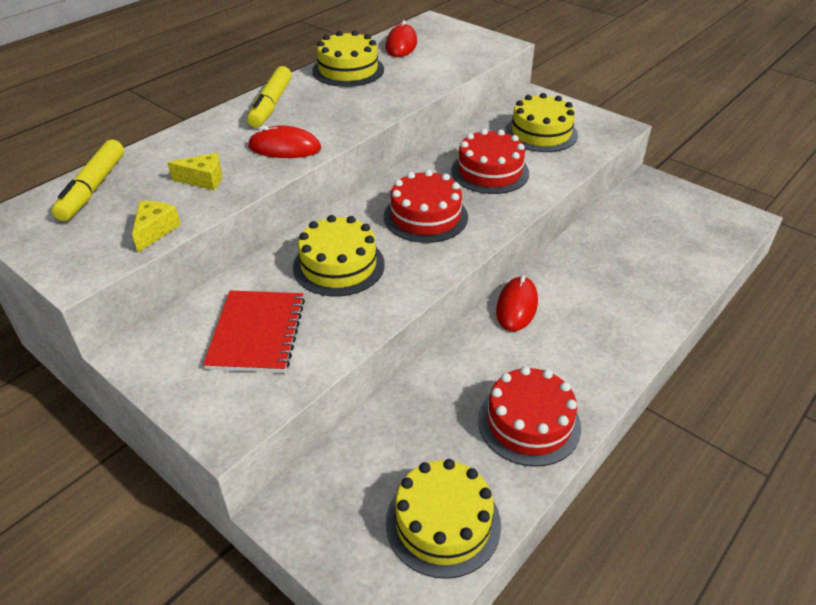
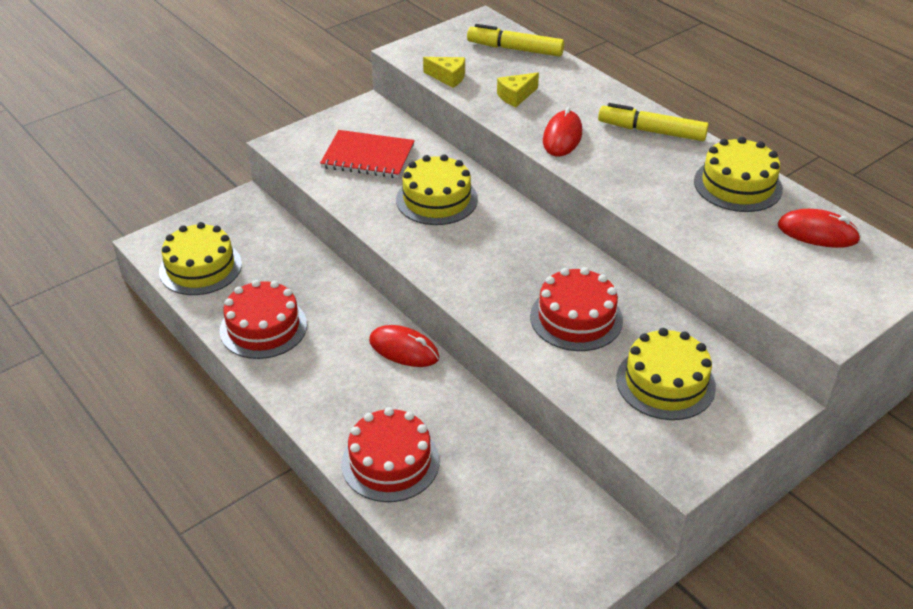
camera: 100 degrees right, 0 degrees up
(203, 180) = (515, 96): yellow cheese -> yellow cheese turned 45 degrees clockwise
(425, 216) = (498, 258): red cake -> red cake (390, 462)

